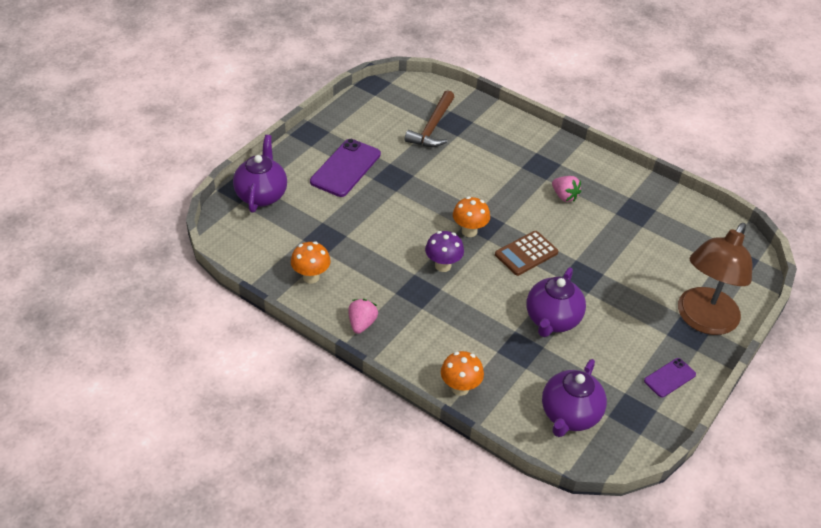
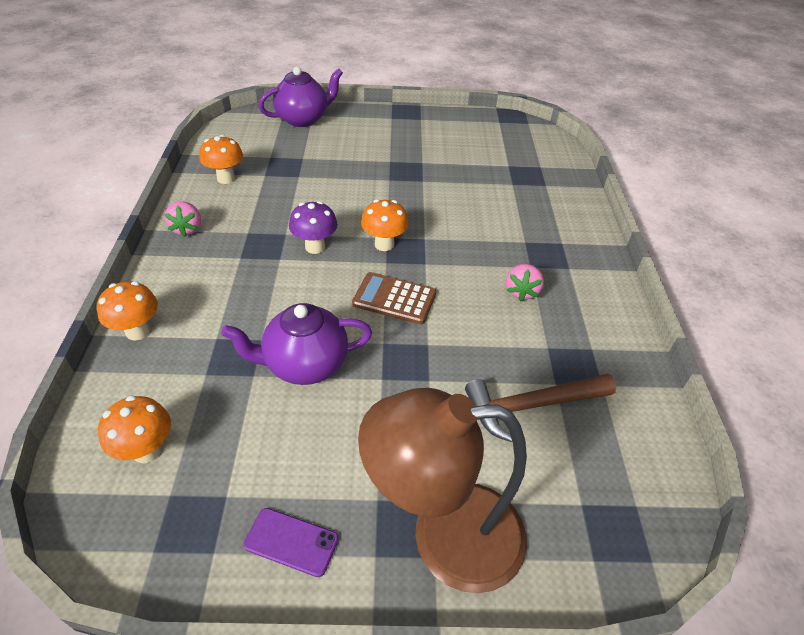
camera: 55 degrees right, 0 degrees up
(345, 168) = (385, 143): purple phone -> none
(362, 323) = (187, 229): pink strawberry -> pink strawberry turned 105 degrees clockwise
(432, 127) = (503, 166): brown hammer -> brown hammer (531, 406)
(569, 415) = (147, 450): purple teapot -> orange mushroom

